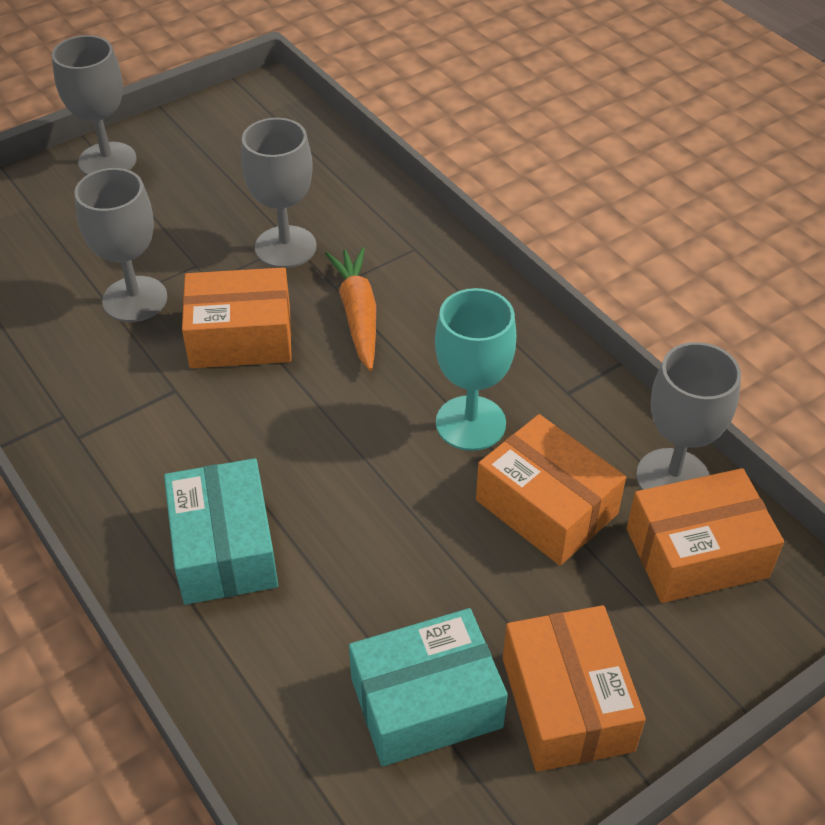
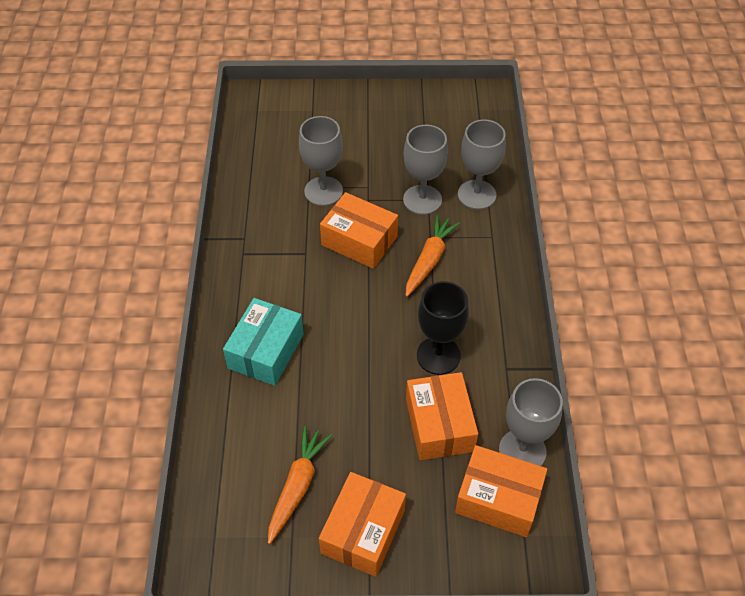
camera: 35 degrees right, 5 degrees up
(107, 161) = (369, 101): grey goblet -> grey goblet (476, 195)
(426, 703) = (297, 486): turquoise box -> orange carrot
(470, 423) = (438, 355): turquoise goblet -> black goblet

